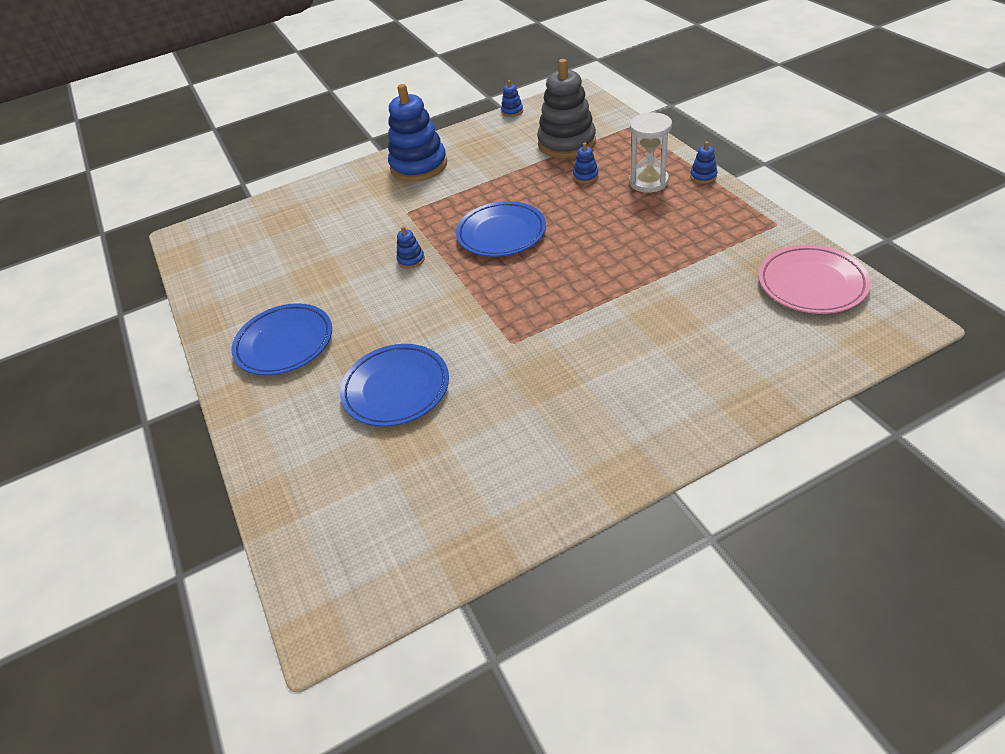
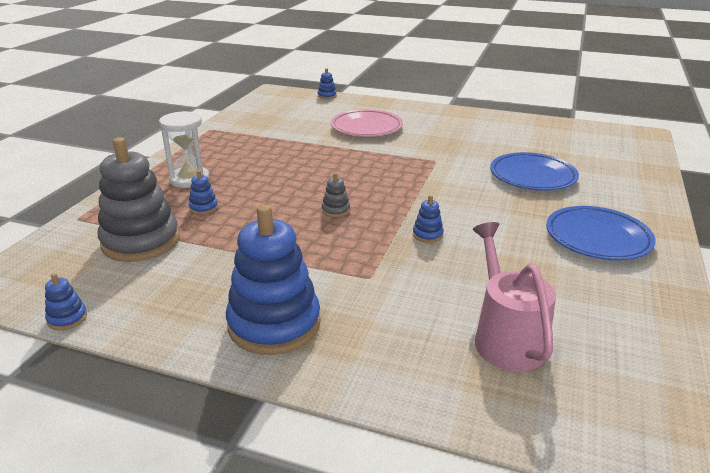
camera: 140 degrees left, 15 degrees down
(298, 233) = (505, 336): none -> pink watering can
(501, 233) = (336, 210): blue plate -> grey stacking toy
(703, 176) = (163, 163): blue stacking toy -> blue stacking toy (327, 96)
(811, 284) = (265, 110): pink plate -> pink plate (366, 127)

